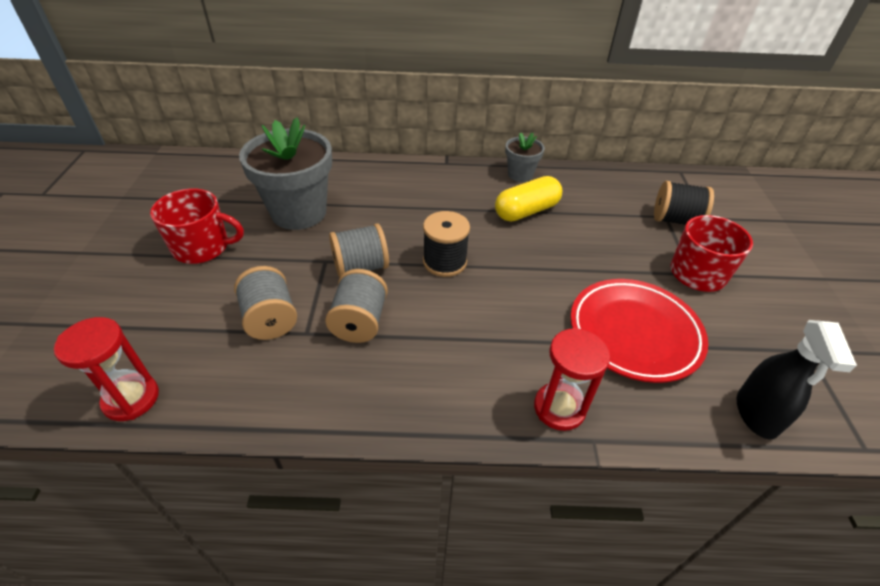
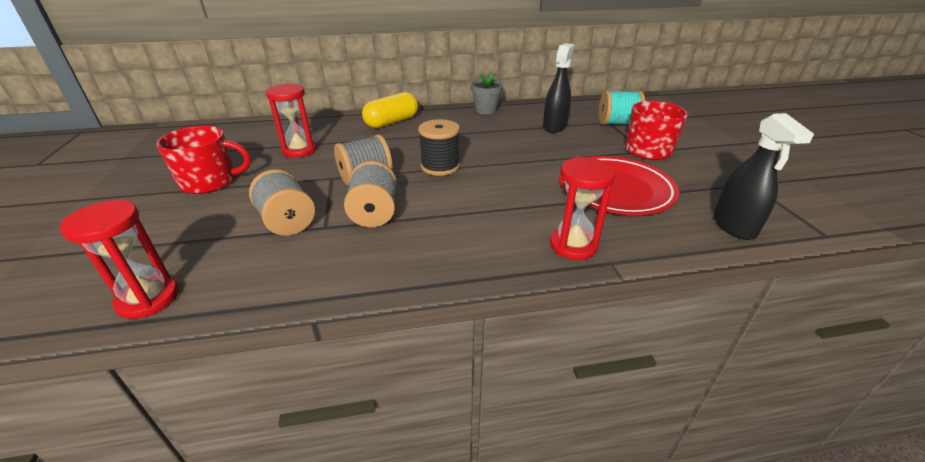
camera: 10 degrees left, 10 degrees down
(299, 212) = (299, 150): grey flower pot -> red hourglass
(526, 211) = (498, 130): yellow capsule -> yellow capsule (392, 122)
(595, 214) = (554, 126): none -> black spray bottle
(675, 220) = (617, 123): black spool -> turquoise spool

